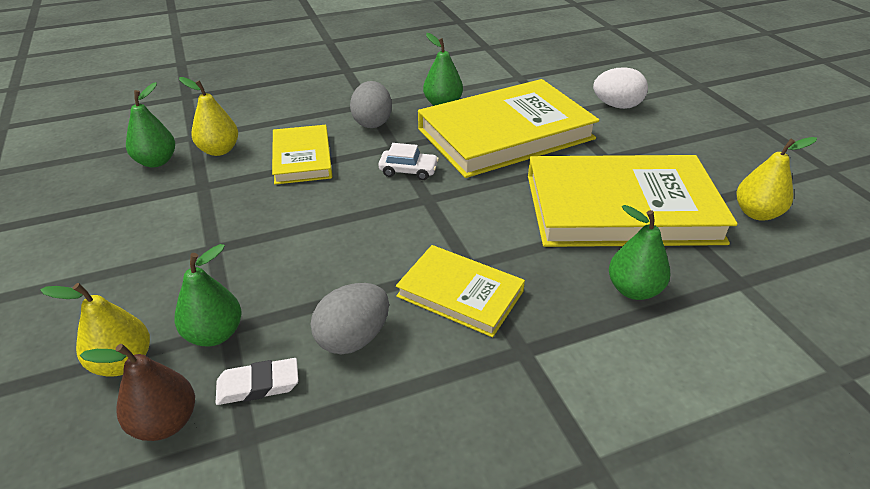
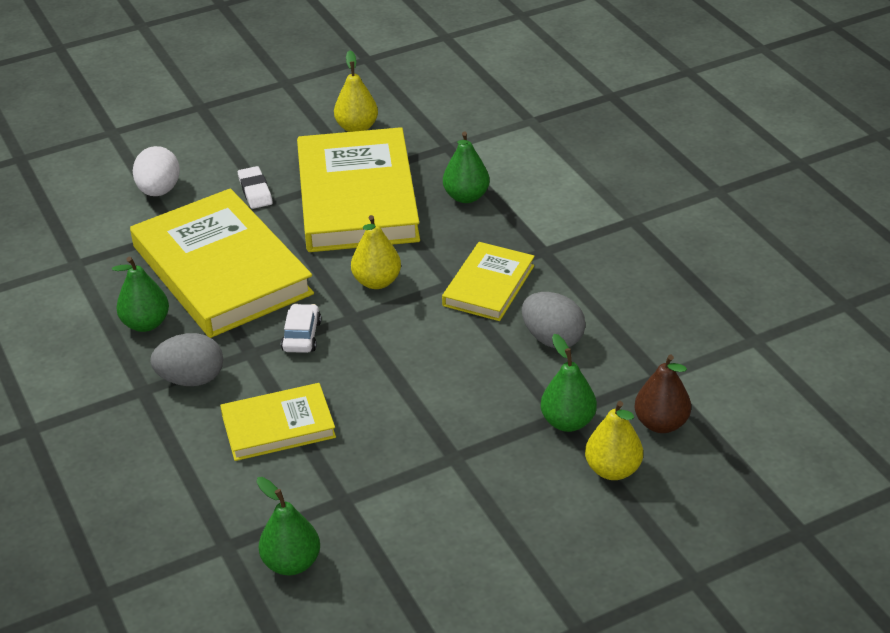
camera: 95 degrees left, 0 degrees up
(219, 150) = (262, 508): yellow pear -> yellow pear (377, 282)
(258, 385) = (613, 382): white eraser -> white eraser (255, 191)

